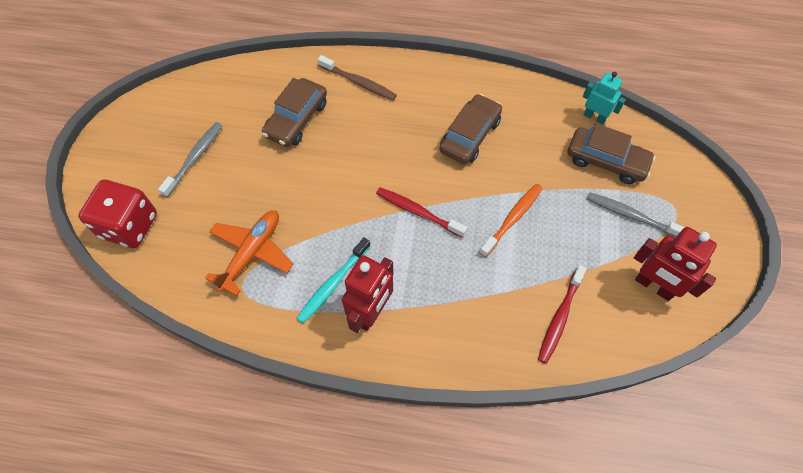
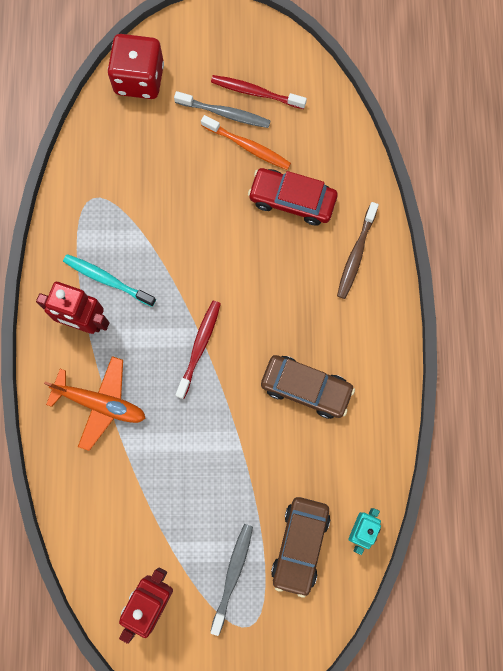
camera: 80 degrees right, 15 degrees up
(252, 253) = (128, 197): orange plane -> orange plane (101, 403)
(296, 119) = (292, 200): brown car -> red car
(512, 219) = (207, 446): orange toothbrush -> orange toothbrush (248, 146)
(560, 317) = (104, 503): red toothbrush -> red toothbrush (255, 92)

